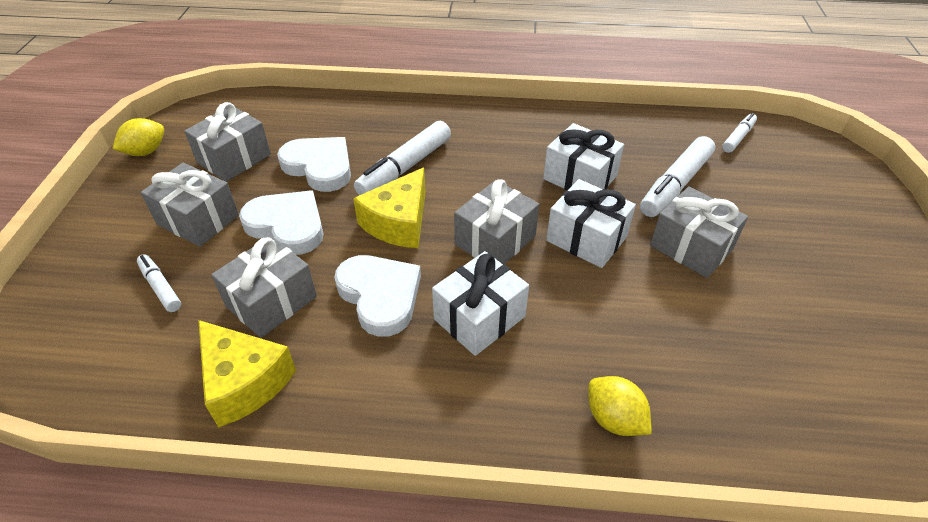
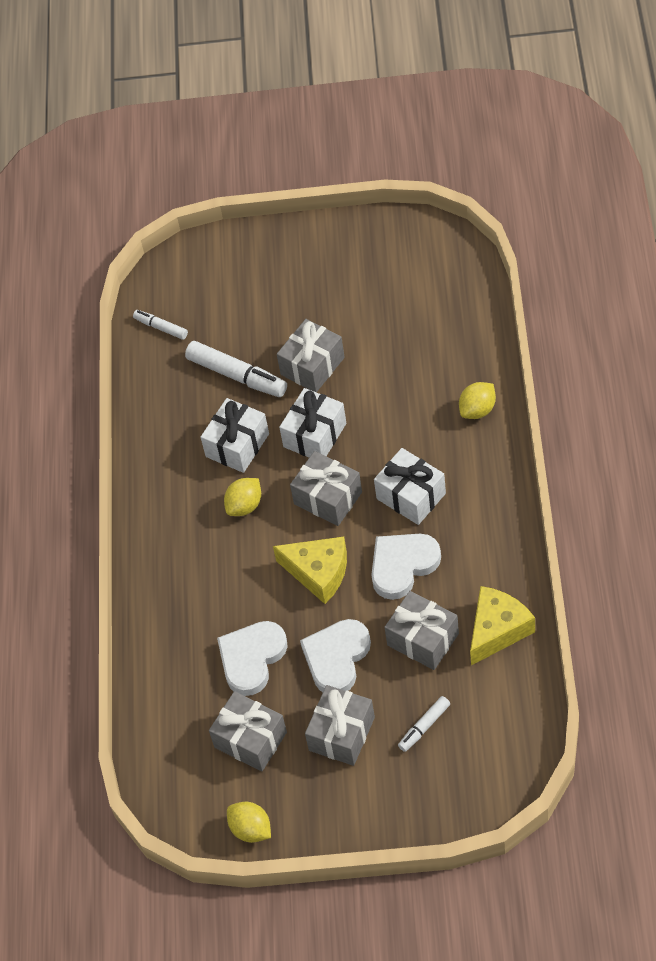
camera: 90 degrees left, 10 degrees up
(404, 168) = (243, 585): white marker -> none
(501, 176) = (245, 505): none -> yellow lemon

